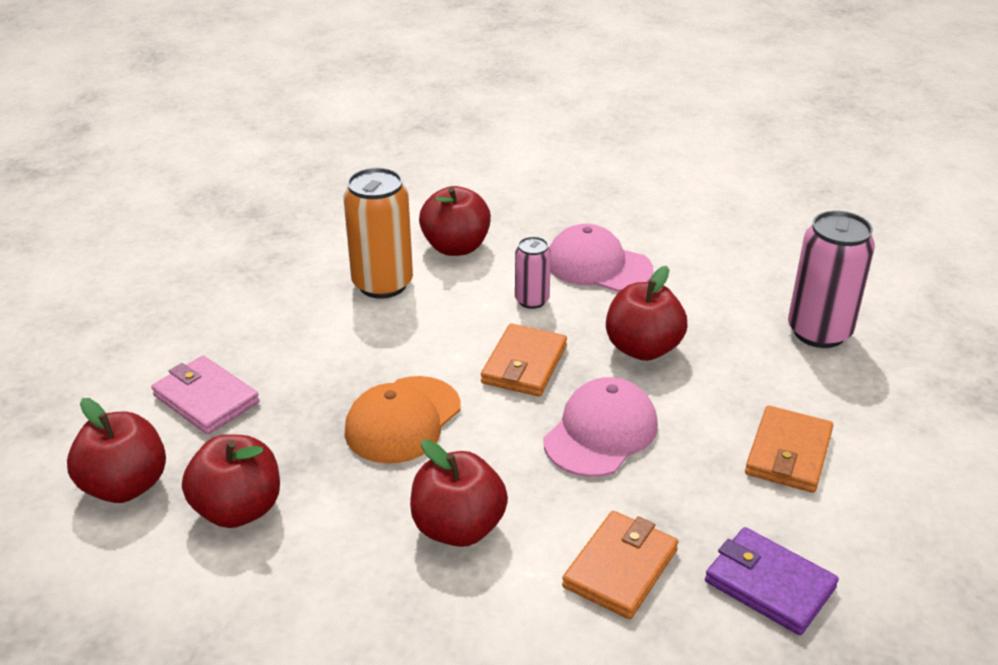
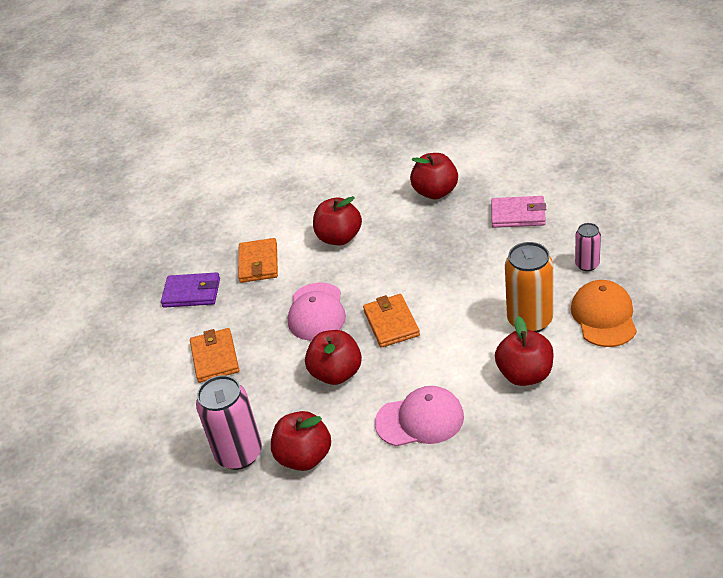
camera: 150 degrees right, 5 degrees up
(125, 486) = (492, 172): red apple -> red apple (304, 457)
(403, 420) = (416, 261): orange cap -> orange cap (604, 316)
(532, 300) = (432, 365): pink can -> pink can (587, 265)

